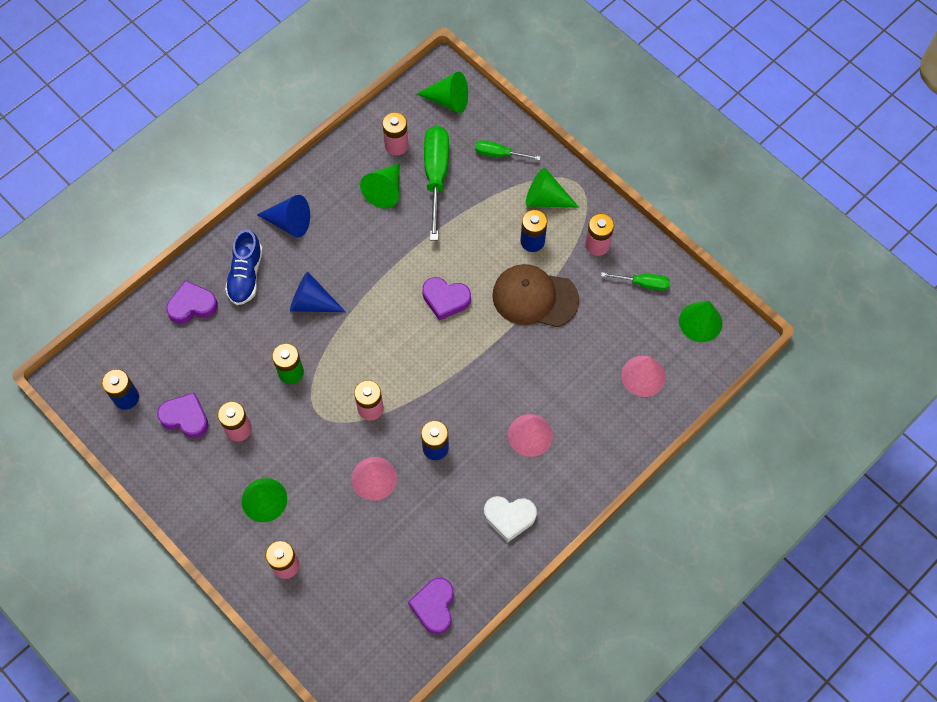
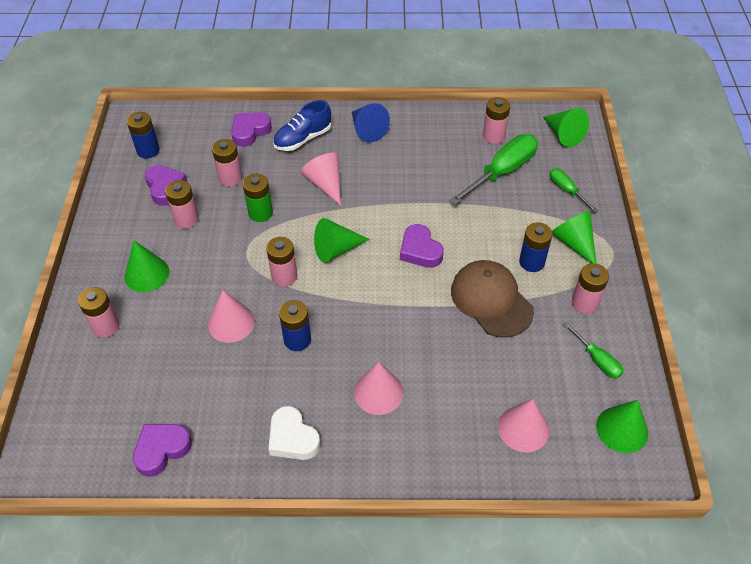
camera: 45 degrees right, 15 degrees down
(192, 305) = (250, 131): purple heart -> purple heart turned 75 degrees counterclockwise
(229, 363) = (230, 178): none -> pink battery
(312, 302) = (325, 184): blue cone -> pink cone
(385, 191) = (454, 156): green cone -> green cone (336, 249)

